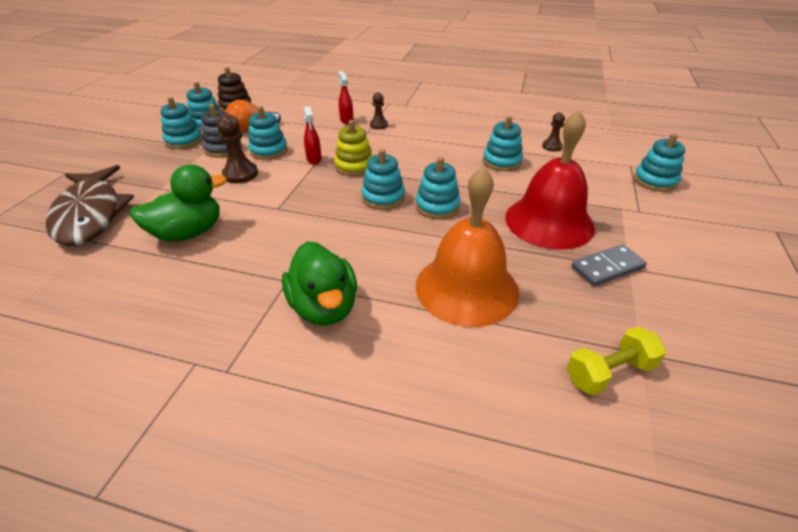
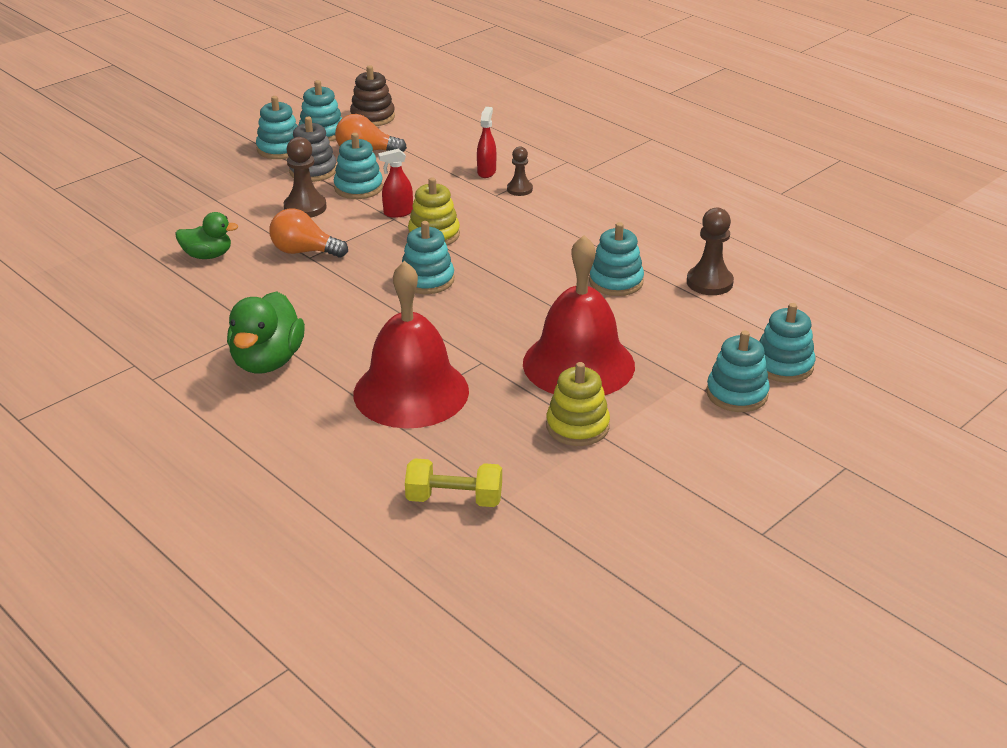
camera: 30 degrees right, 5 degrees down
(90, 214) = (137, 209): brown fish -> none
(188, 233) = (208, 255): green duck -> green duck, size x0.62
(269, 205) = (304, 251): none -> orange light bulb
(314, 159) = (398, 213): red spray bottle -> red spray bottle turned 60 degrees clockwise
(437, 206) = (474, 308): turquoise stacking toy -> turquoise stacking toy (737, 394)
(466, 288) = (411, 392): orange bell -> red bell
(552, 146) = (709, 282): brown pawn -> brown pawn, size x1.60
(607, 267) = (577, 426): grey domino -> yellow stacking toy

